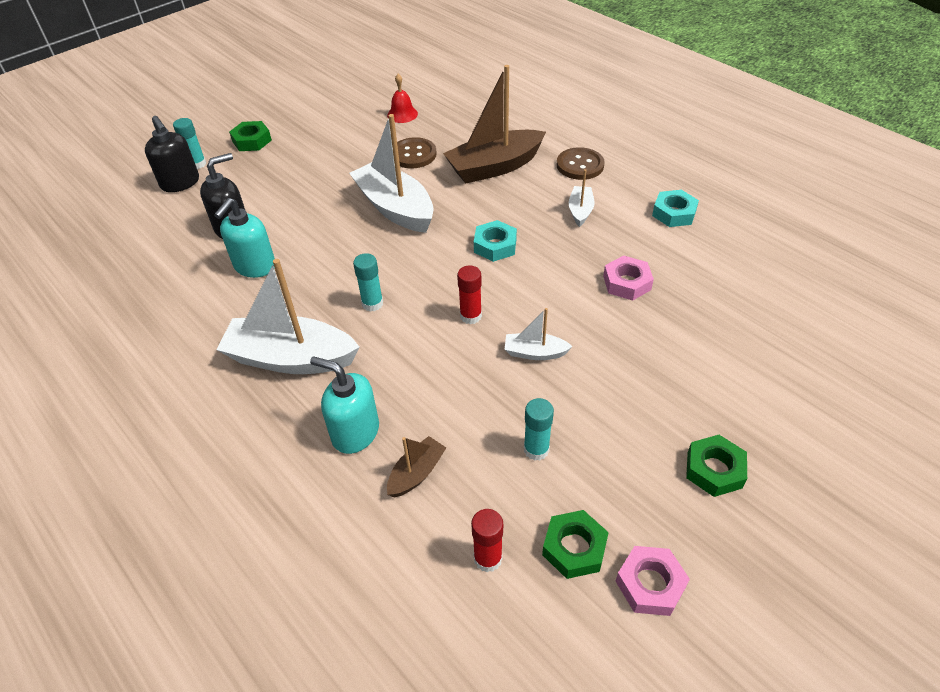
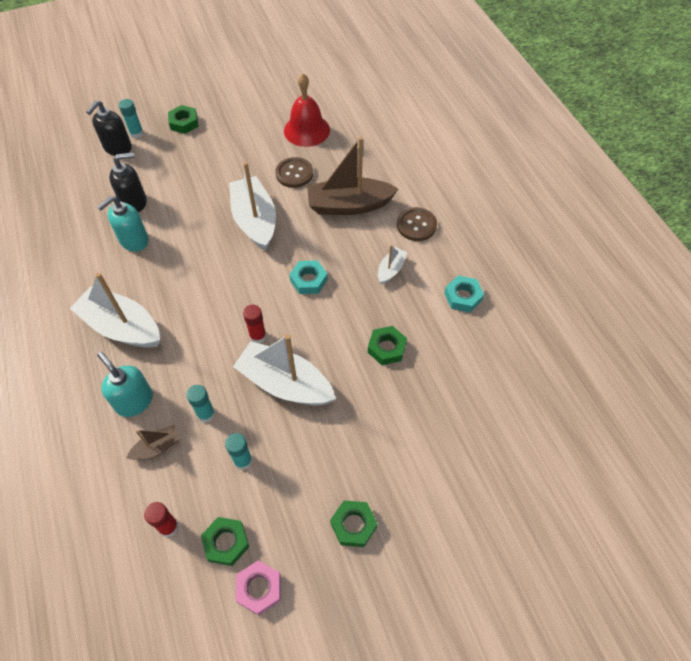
camera: 20 degrees right, 10 degrees up
(180, 183) = (117, 148): black soap dispenser -> black soap dispenser turned 45 degrees clockwise
(372, 303) = (196, 301): turquoise glue stick -> turquoise glue stick (206, 414)
(402, 114) = (306, 130): red bell -> red bell, size x1.81
(535, 353) = (285, 383): white boat -> white boat, size x2.08
(627, 283) = (386, 348): pink nut -> green nut

